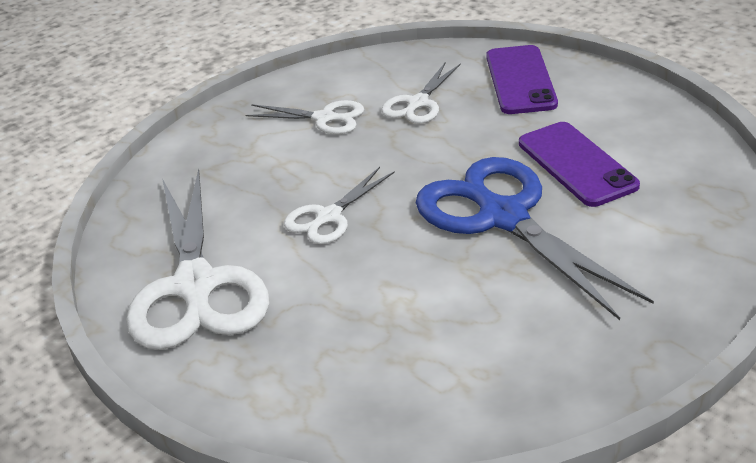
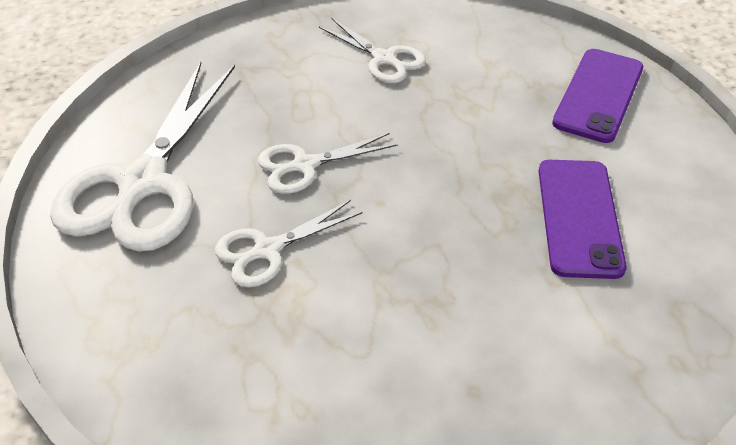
camera: 25 degrees right, 10 degrees up
(418, 103) = (480, 79): white scissors -> white scissors (267, 250)
(503, 217) = (459, 244): blue scissors -> none

